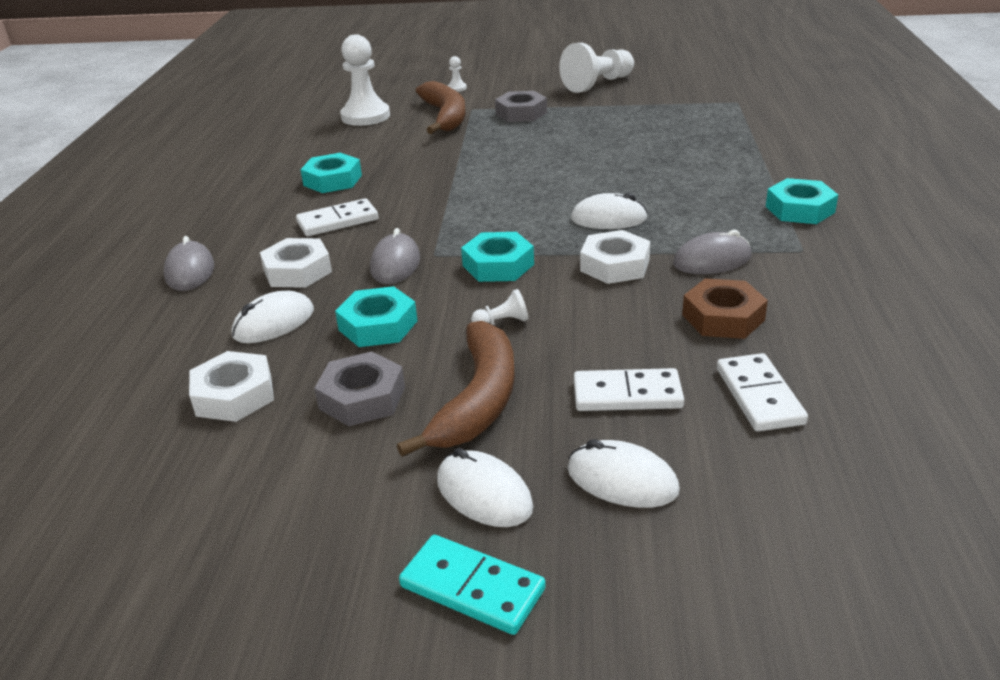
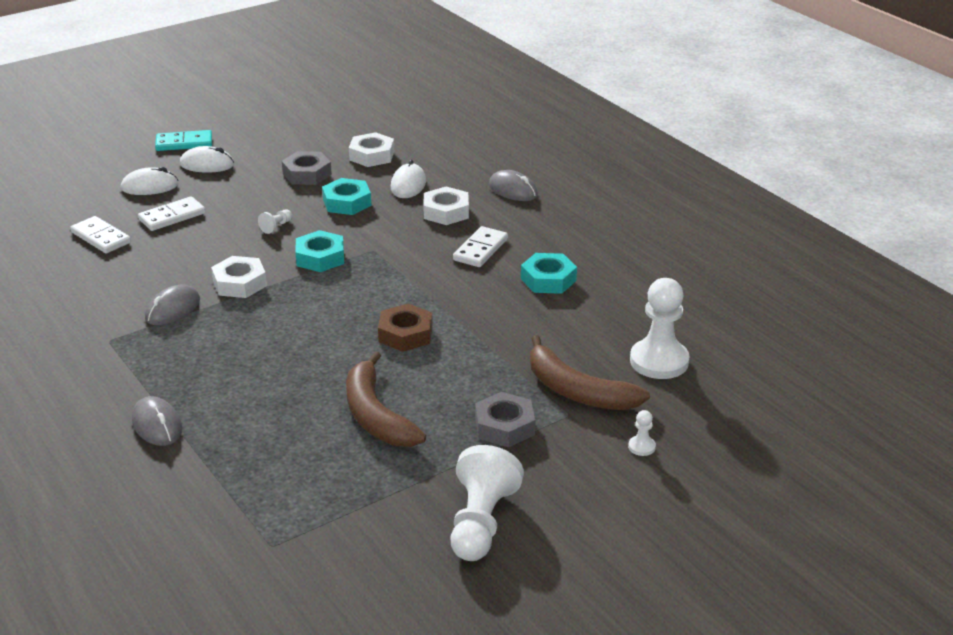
camera: 140 degrees right, 0 degrees up
(395, 264) = (390, 236): grey mouse -> grey mouse (157, 425)
(478, 400) = (247, 191): brown banana -> brown banana (375, 415)
(608, 219) = (278, 319): white mouse -> none
(723, 317) = (142, 272): brown nut -> brown nut (405, 334)
(800, 209) = (125, 382): turquoise nut -> none

